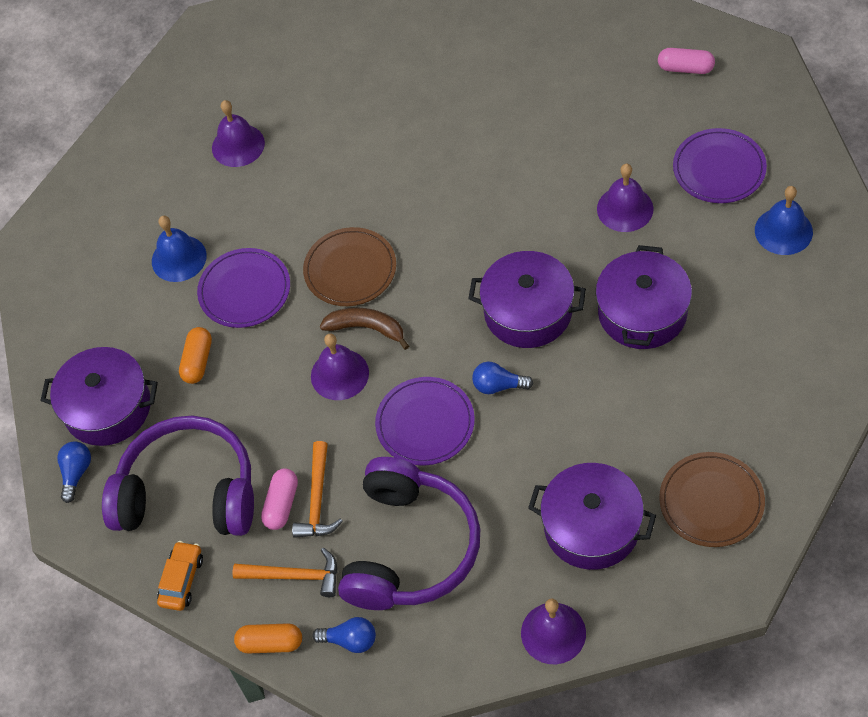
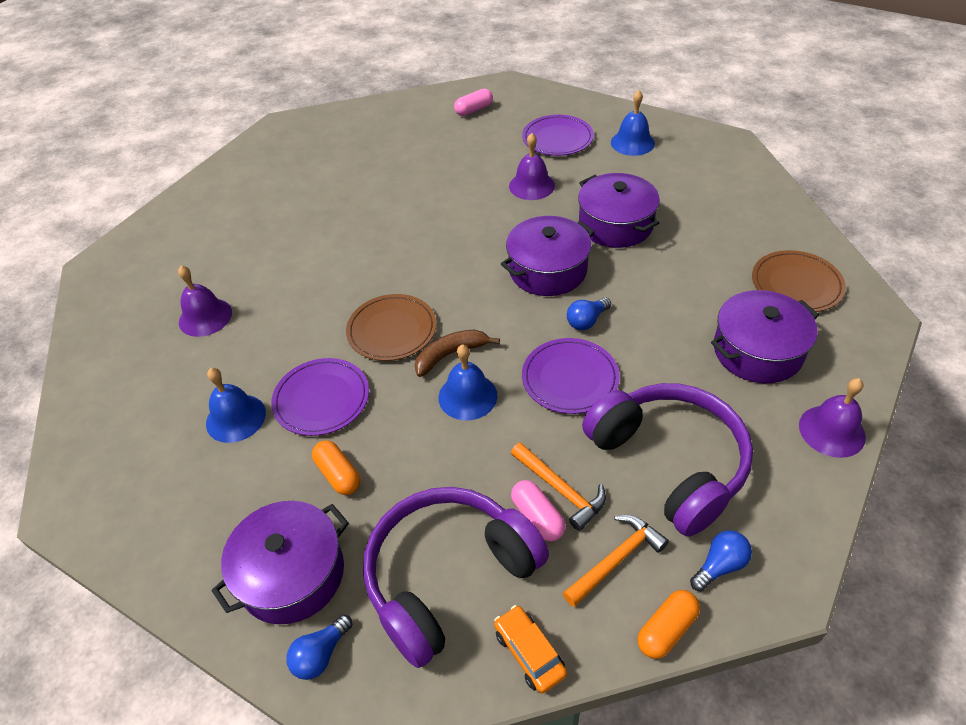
camera: 50 degrees left, 10 degrees down
(76, 473) = (320, 654): blue light bulb -> blue light bulb turned 105 degrees counterclockwise
(339, 374) = (467, 396): purple bell -> blue bell

